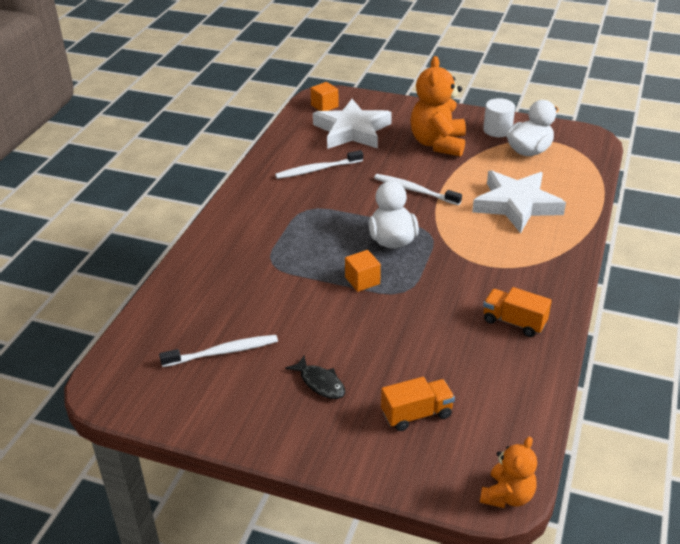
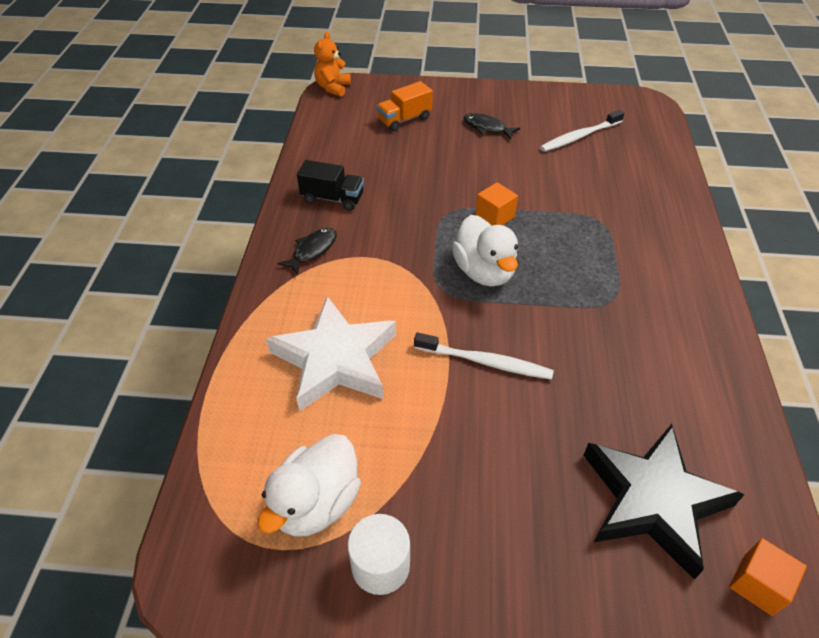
camera: 165 degrees right, 10 degrees up
(317, 169) = (647, 380): white toothbrush -> none
(352, 131) = (653, 500): white star -> black star
(438, 144) = (483, 491): orange teddy bear -> none
(514, 322) = (332, 198): orange truck -> black truck
(533, 276) = (312, 250): none -> black fish

